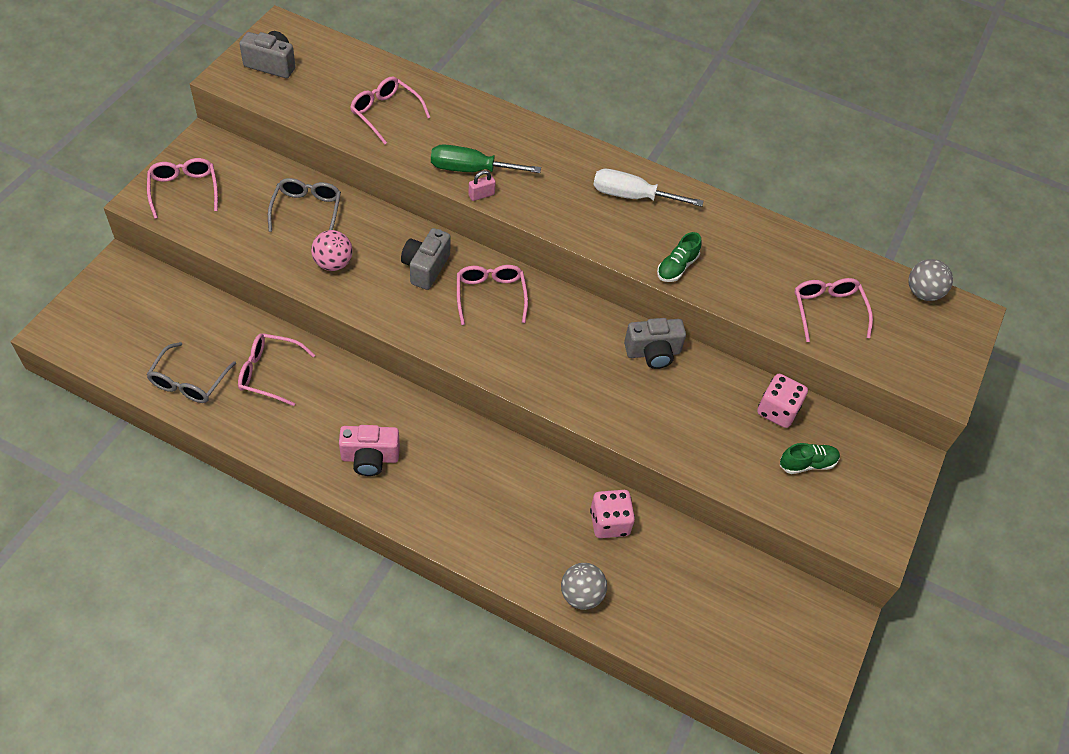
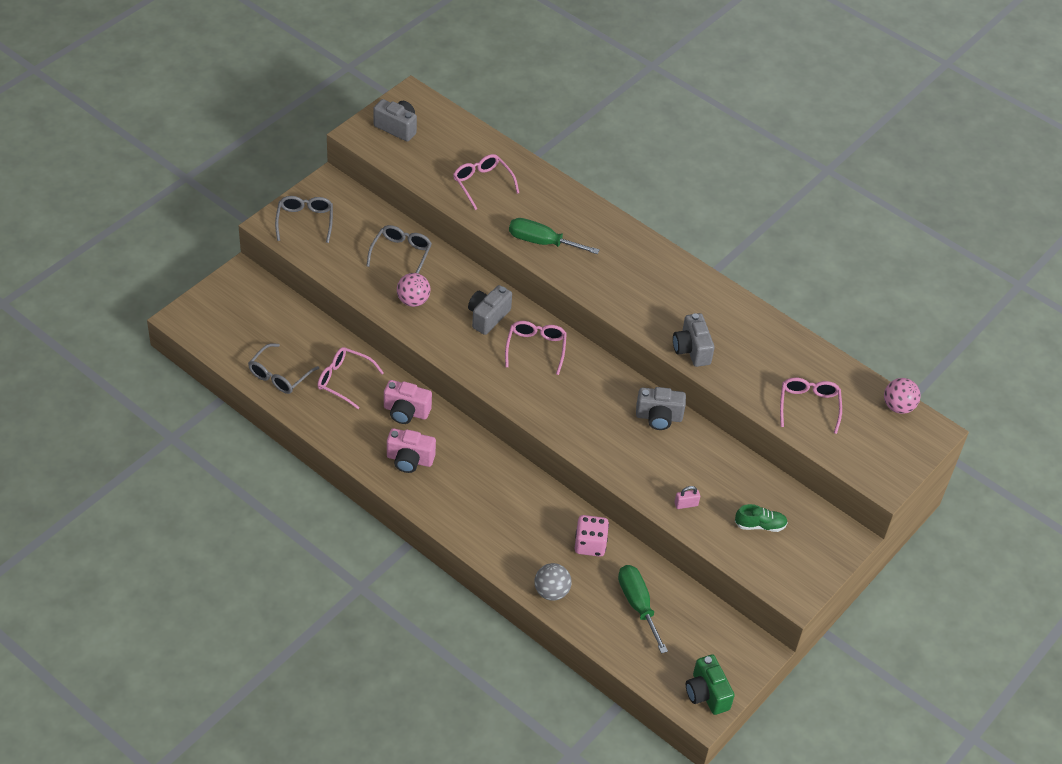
camera: 15 degrees right, 5 degrees down
(184, 190) = (305, 221): pink glasses -> grey glasses
(352, 398) = (406, 412): none -> pink camera
(481, 195) = (545, 264): pink padlock -> pink padlock (686, 504)
(632, 196) = (672, 286): white screwdriver -> none
(677, 267) = (691, 350): green shoe -> grey camera
(686, 589) = (638, 605): none -> green screwdriver
(777, 411) = (749, 481): pink dice -> none
(801, 689) = (706, 694): none -> green camera
(922, 293) = (898, 406): grey ball -> pink ball

